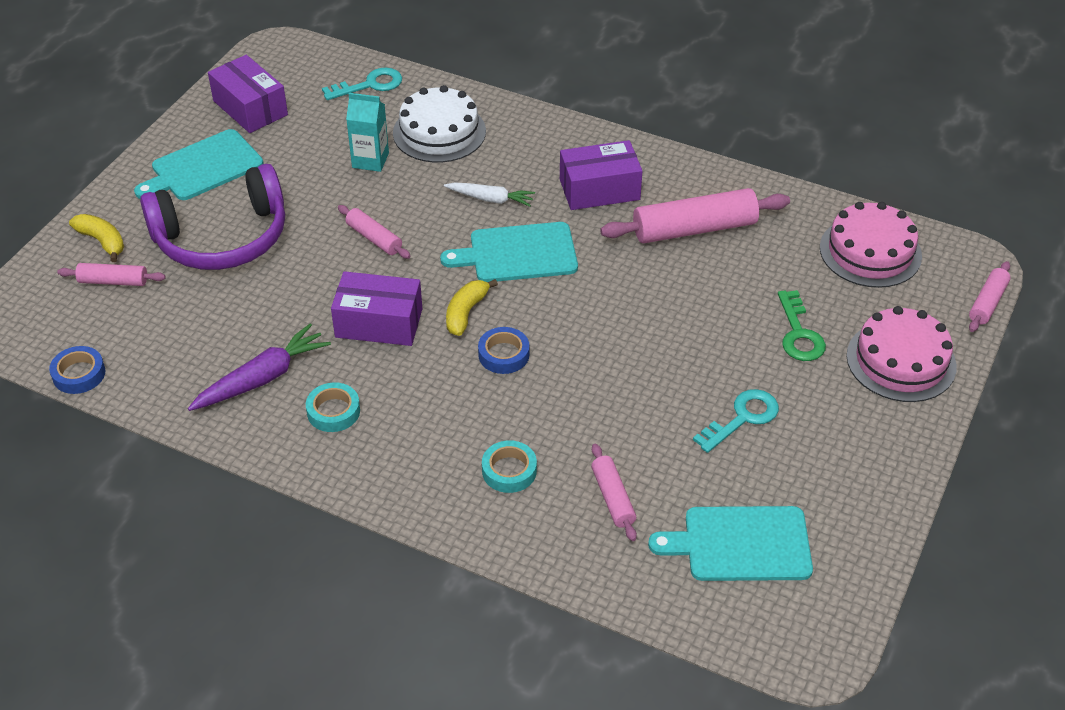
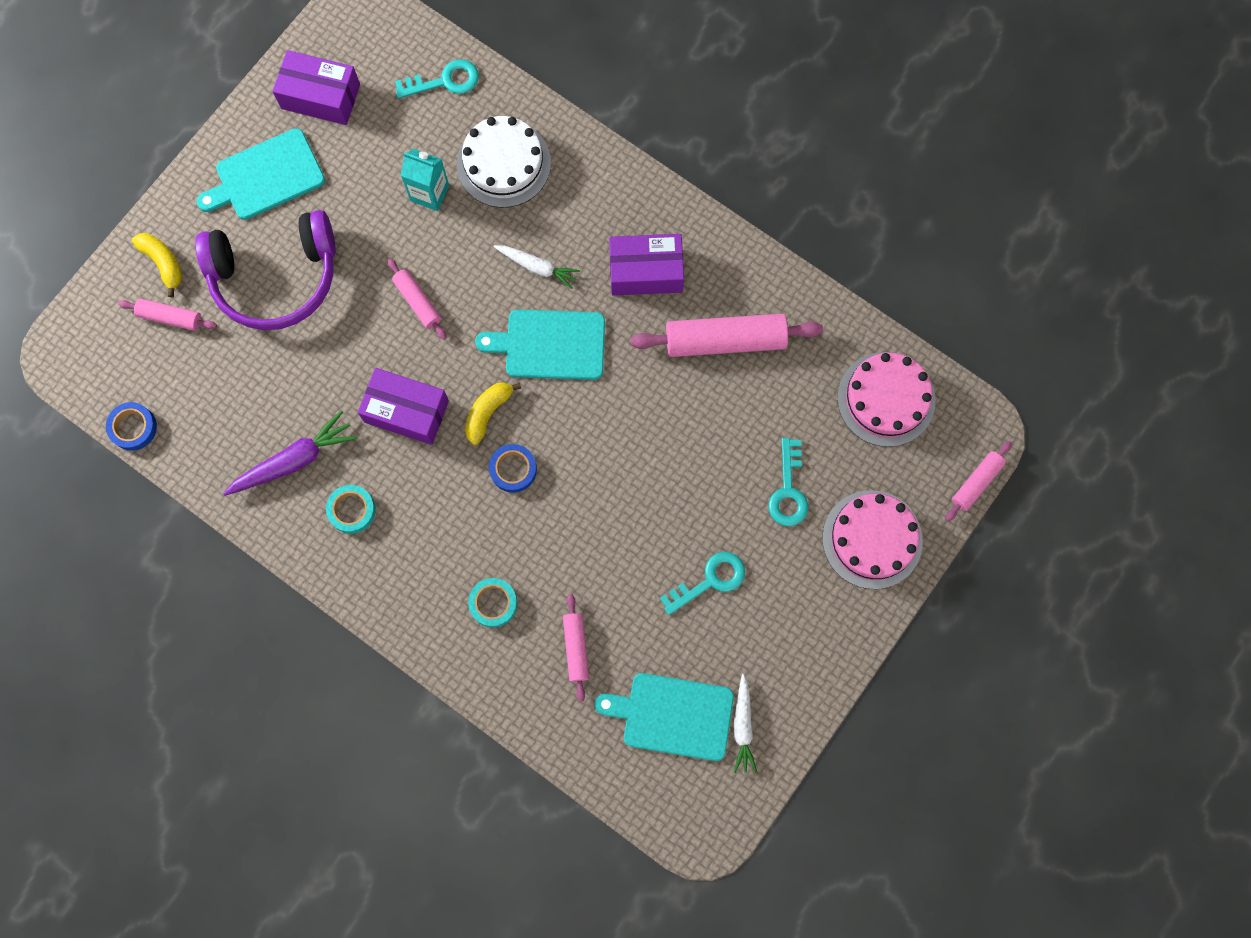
camera: 10 degrees right, 30 degrees up
(250, 108) = (320, 96): purple box -> purple box turned 45 degrees counterclockwise
(799, 333) = (788, 490): green key -> turquoise key
(823, 542) = (743, 726): none -> white carrot

